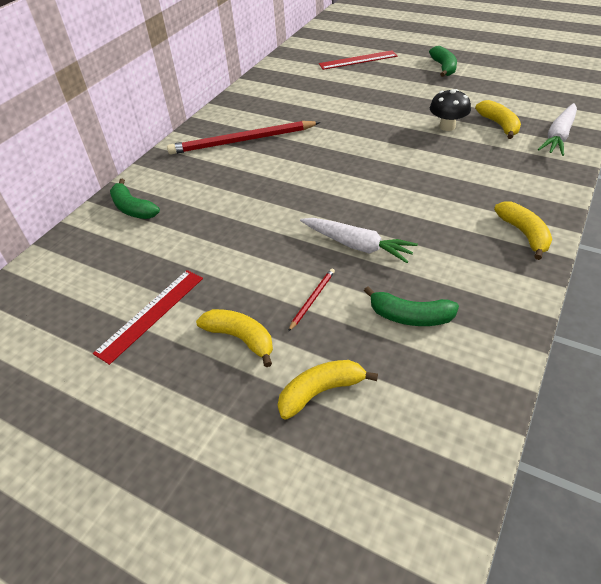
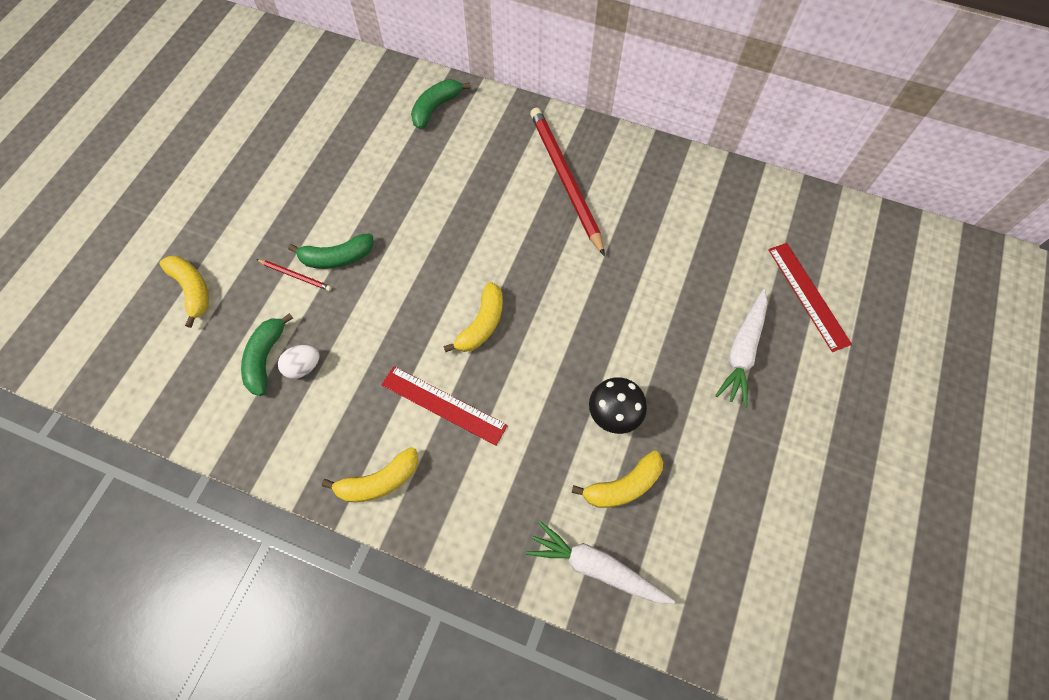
camera: 80 degrees right, 20 degrees up
(151, 314) = (290, 157): red ruler -> red ruler (443, 405)
(240, 338) = (255, 226): yellow banana -> yellow banana (481, 324)
(357, 245) = (368, 310): white carrot -> white carrot (742, 351)
(419, 287) = (303, 367): none -> white egg
(443, 67) = (801, 421): green banana -> green banana (337, 258)

